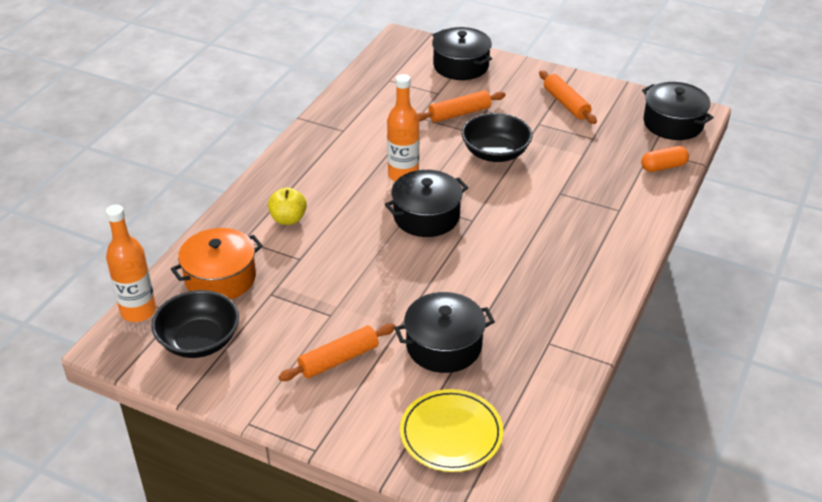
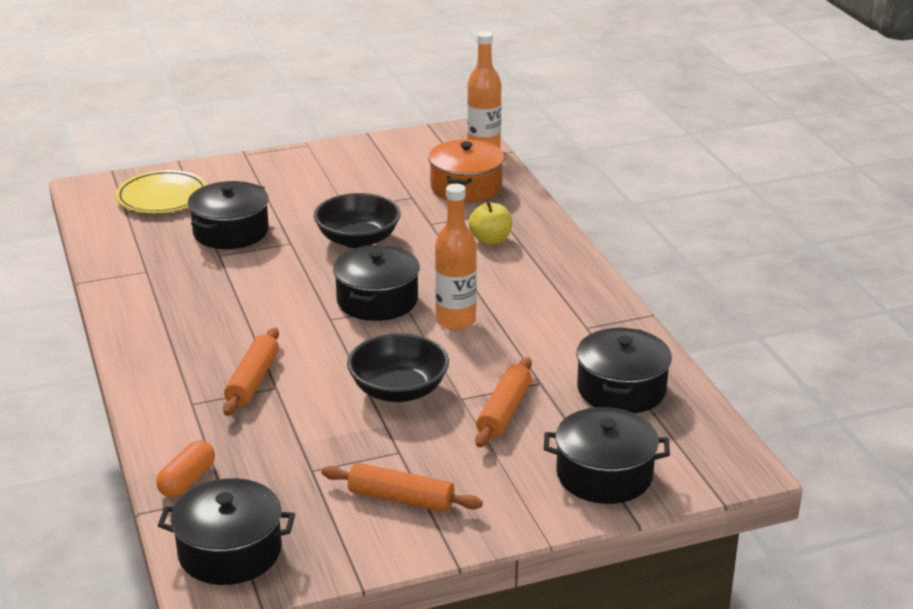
camera: 135 degrees right, 10 degrees down
(199, 341) = (412, 157): black bowl -> black bowl (358, 240)
(338, 359) = (299, 192): orange rolling pin -> orange rolling pin (253, 381)
(387, 92) = (621, 389): none -> black pot

